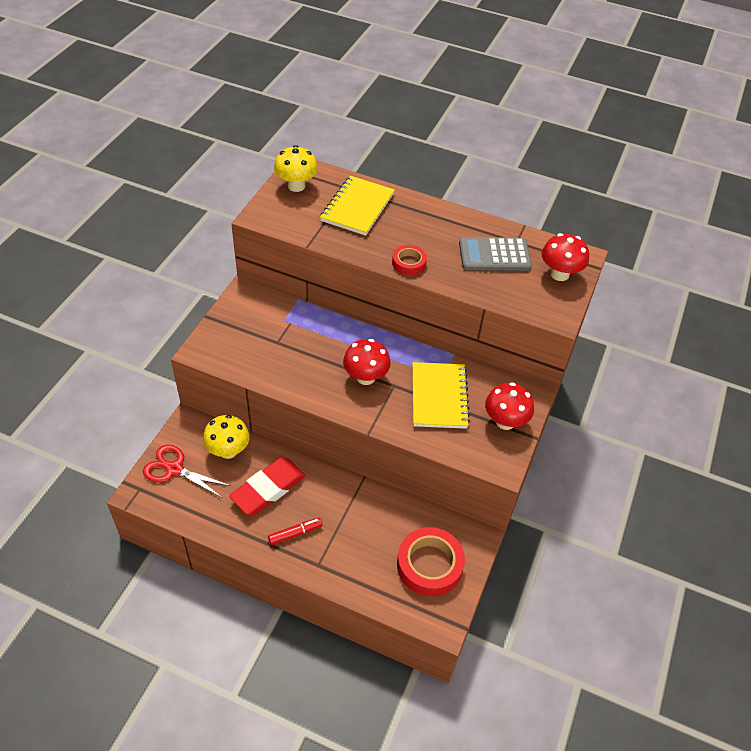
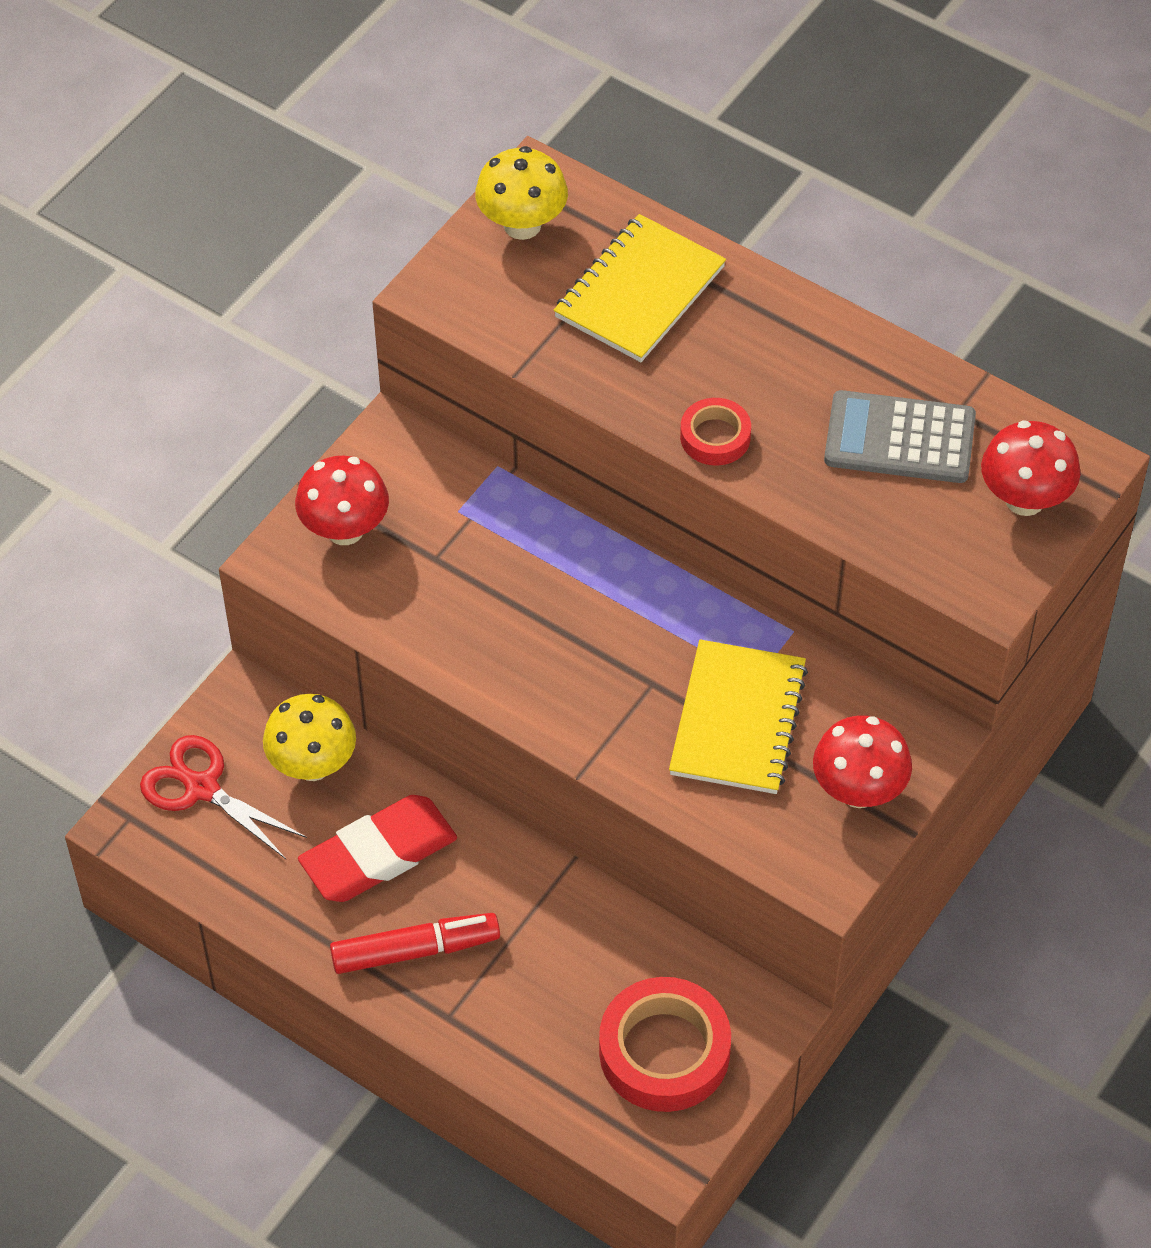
camera: 15 degrees right, 5 degrees up
(295, 533) = (415, 950): red marker -> red marker, size x1.54
(365, 377) = (599, 658): red mushroom -> red mushroom (345, 529)

